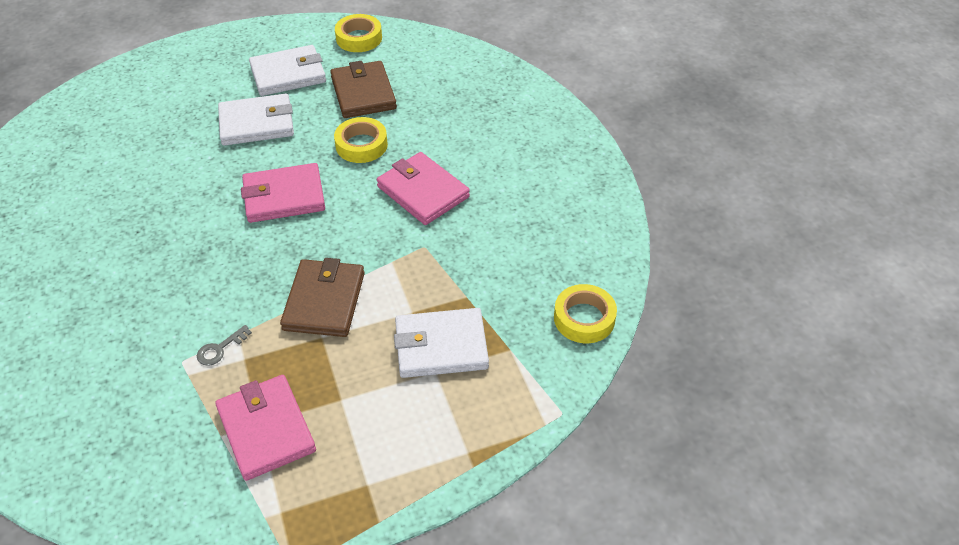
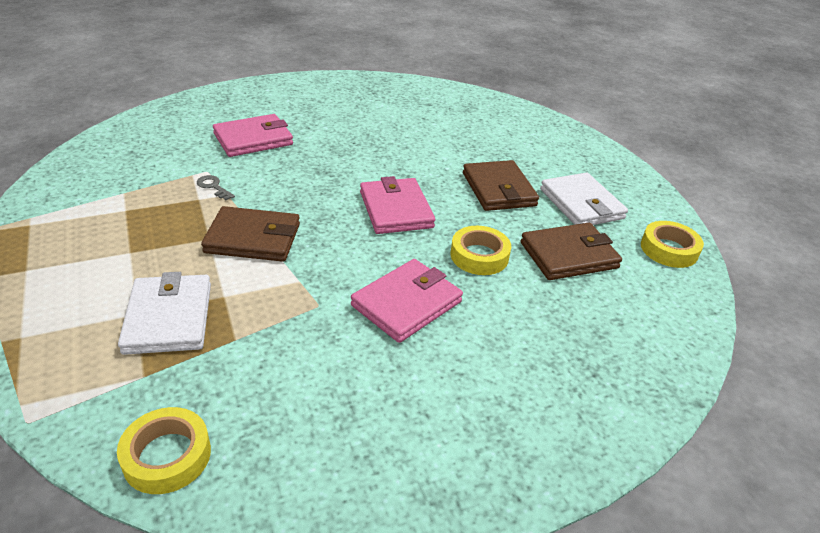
camera: 85 degrees right, 10 degrees down
(256, 123) = (498, 189): white wallet -> brown wallet
(266, 429) = (117, 213): pink wallet -> pink wallet (253, 139)

